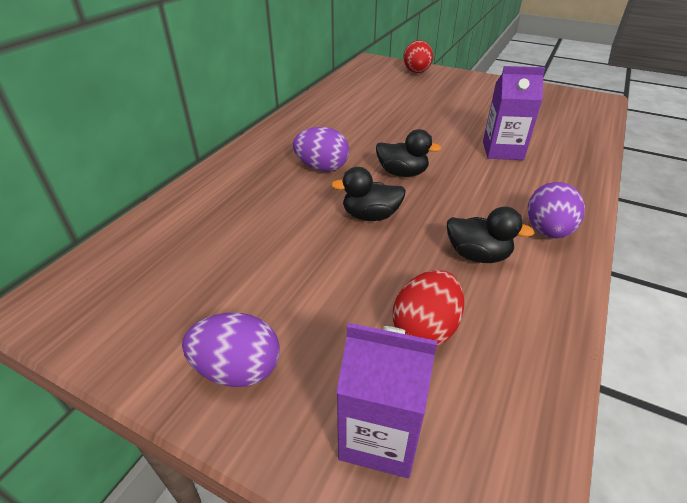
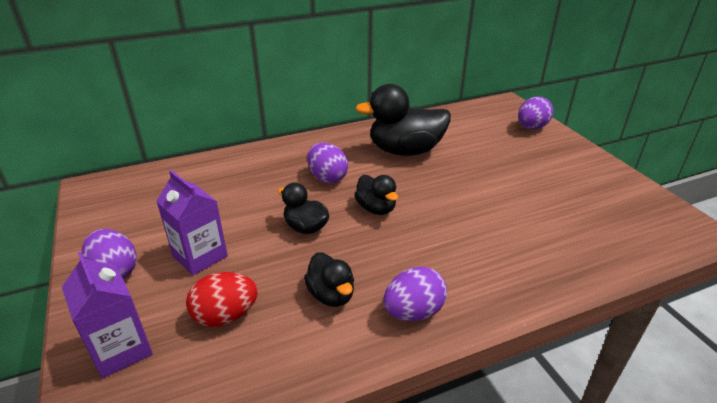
camera: 40 degrees right, 5 degrees down
(353, 121) = (405, 151): none -> black duck
(416, 72) = (531, 127): red egg -> purple egg
(502, 151) = (491, 231): purple carton -> purple carton (200, 256)

